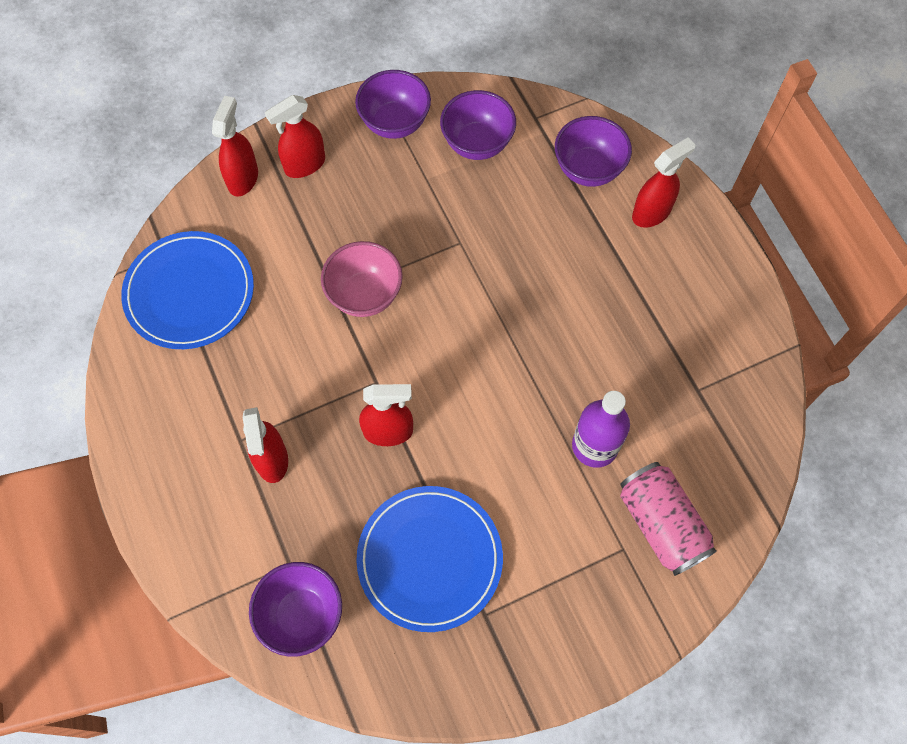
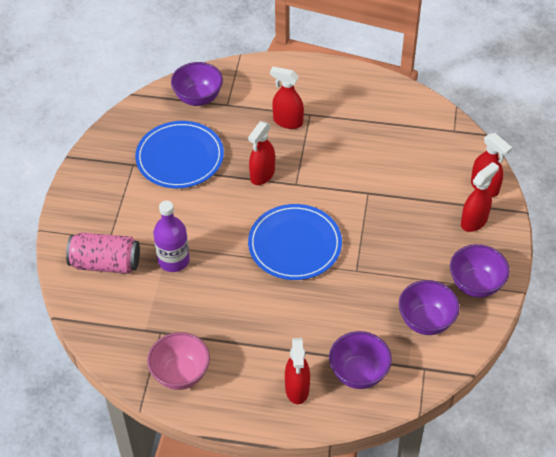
camera: 125 degrees right, 15 degrees down
(189, 292) = (419, 130): blue plate -> blue plate (295, 244)
(304, 165) = (474, 221): red spray bottle -> red spray bottle turned 45 degrees clockwise
(365, 295) = (355, 206): pink bowl -> pink bowl (181, 374)

